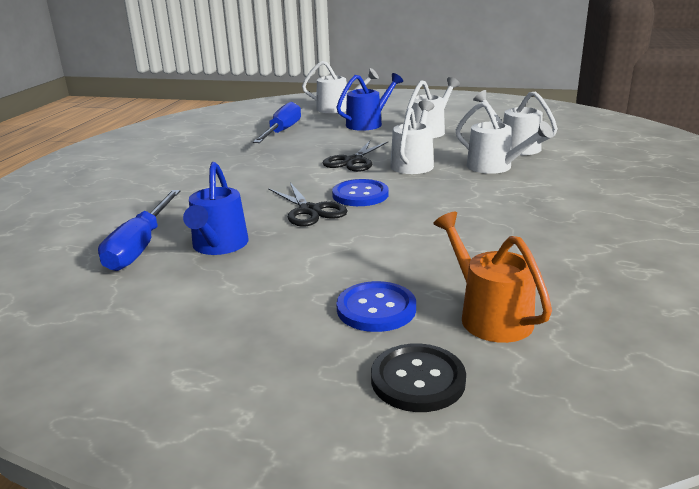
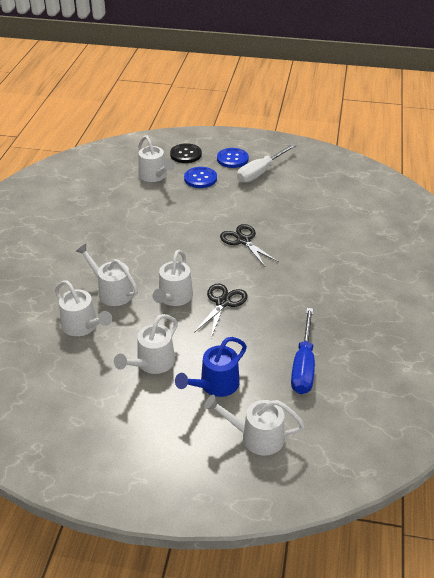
camera: 175 degrees right, 15 degrees up
(140, 246) = (328, 211): blue screwdriver -> none
(218, 246) = (285, 212): blue watering can -> none
(226, 322) = (260, 172): none -> white screwdriver
(360, 195) = (213, 257): blue button -> blue button (232, 159)
(488, 315) = (155, 176): orange watering can -> white watering can

